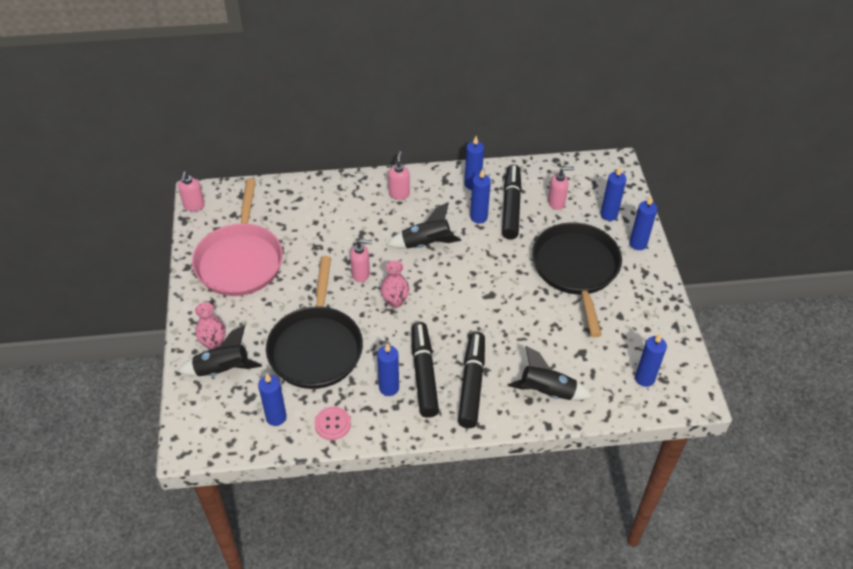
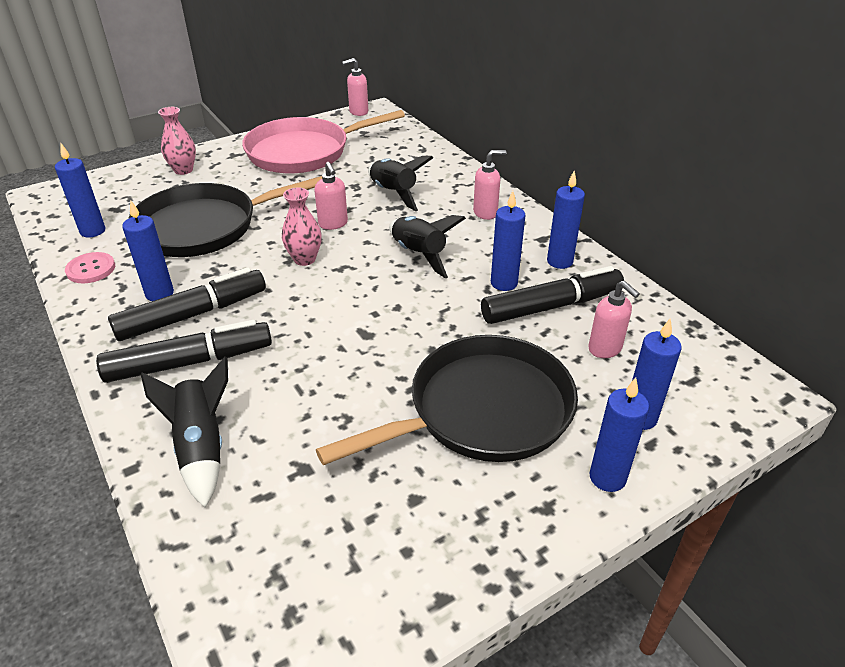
camera: 65 degrees right, 10 degrees down
(222, 370) = (150, 184): black rocket -> black rocket (393, 193)
(644, 378) = (280, 581): blue candle -> none

